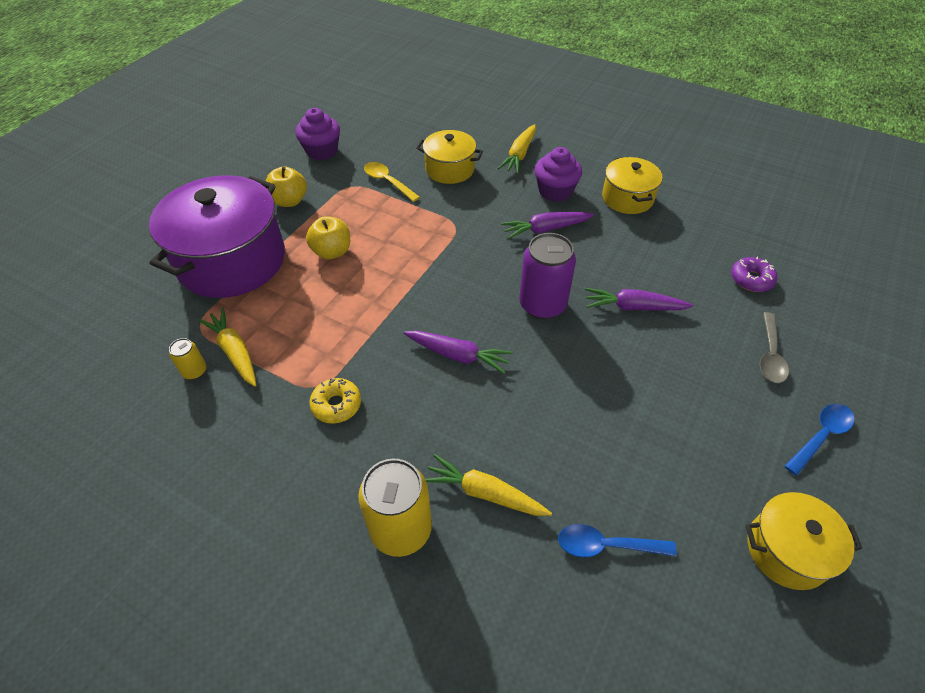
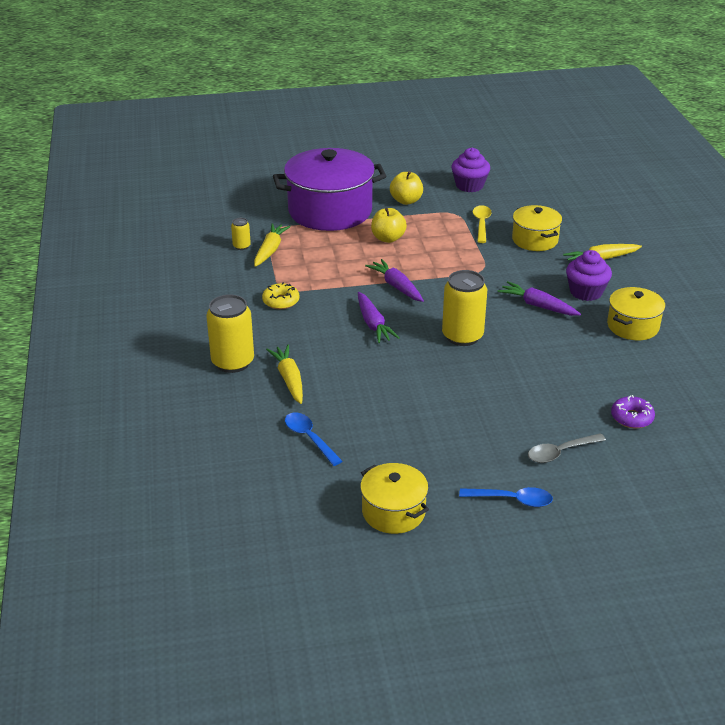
camera: 50 degrees right, 15 degrees down
(542, 305) = (462, 336): purple can -> yellow can
(633, 307) = (517, 374): purple carrot -> purple carrot (396, 286)

